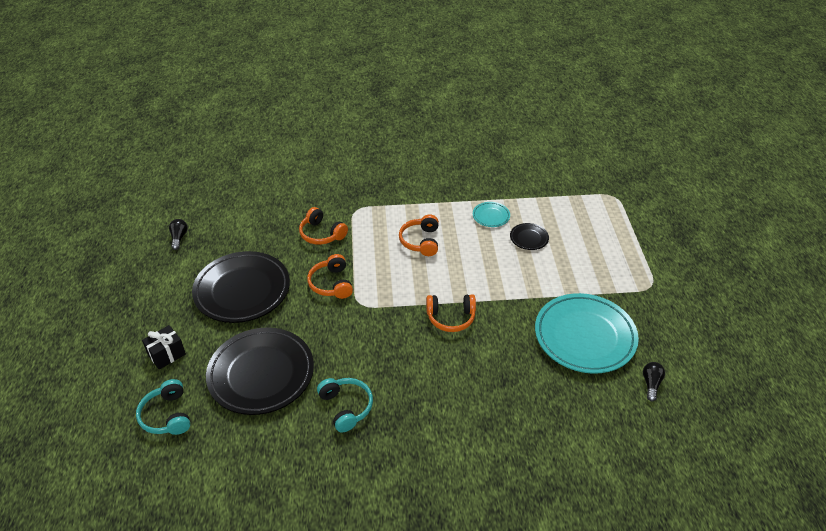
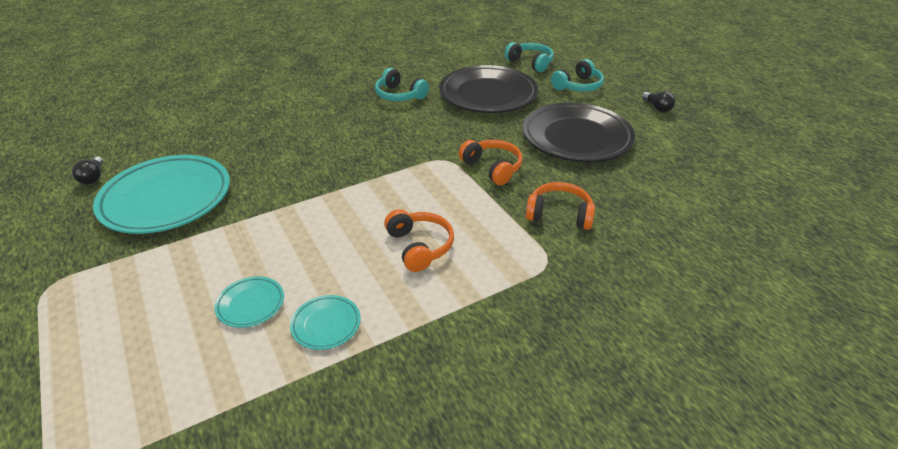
camera: 155 degrees right, 5 degrees down
(167, 354) = (578, 86): black gift -> turquoise headphones
(179, 238) = (710, 161): black light bulb -> black light bulb (657, 108)
(451, 318) = (335, 174): orange headphones -> none
(529, 238) = (250, 304): black plate -> turquoise plate

